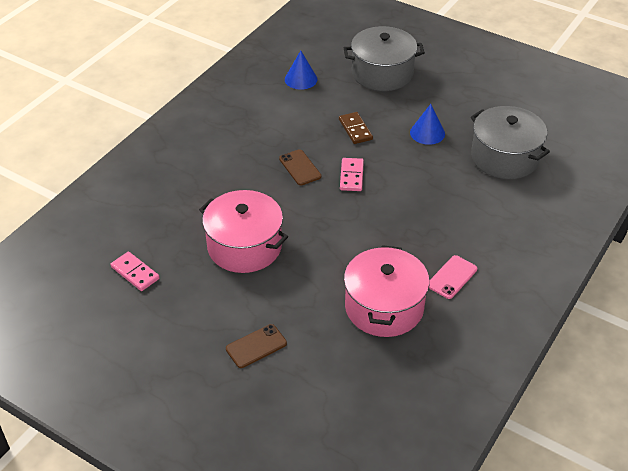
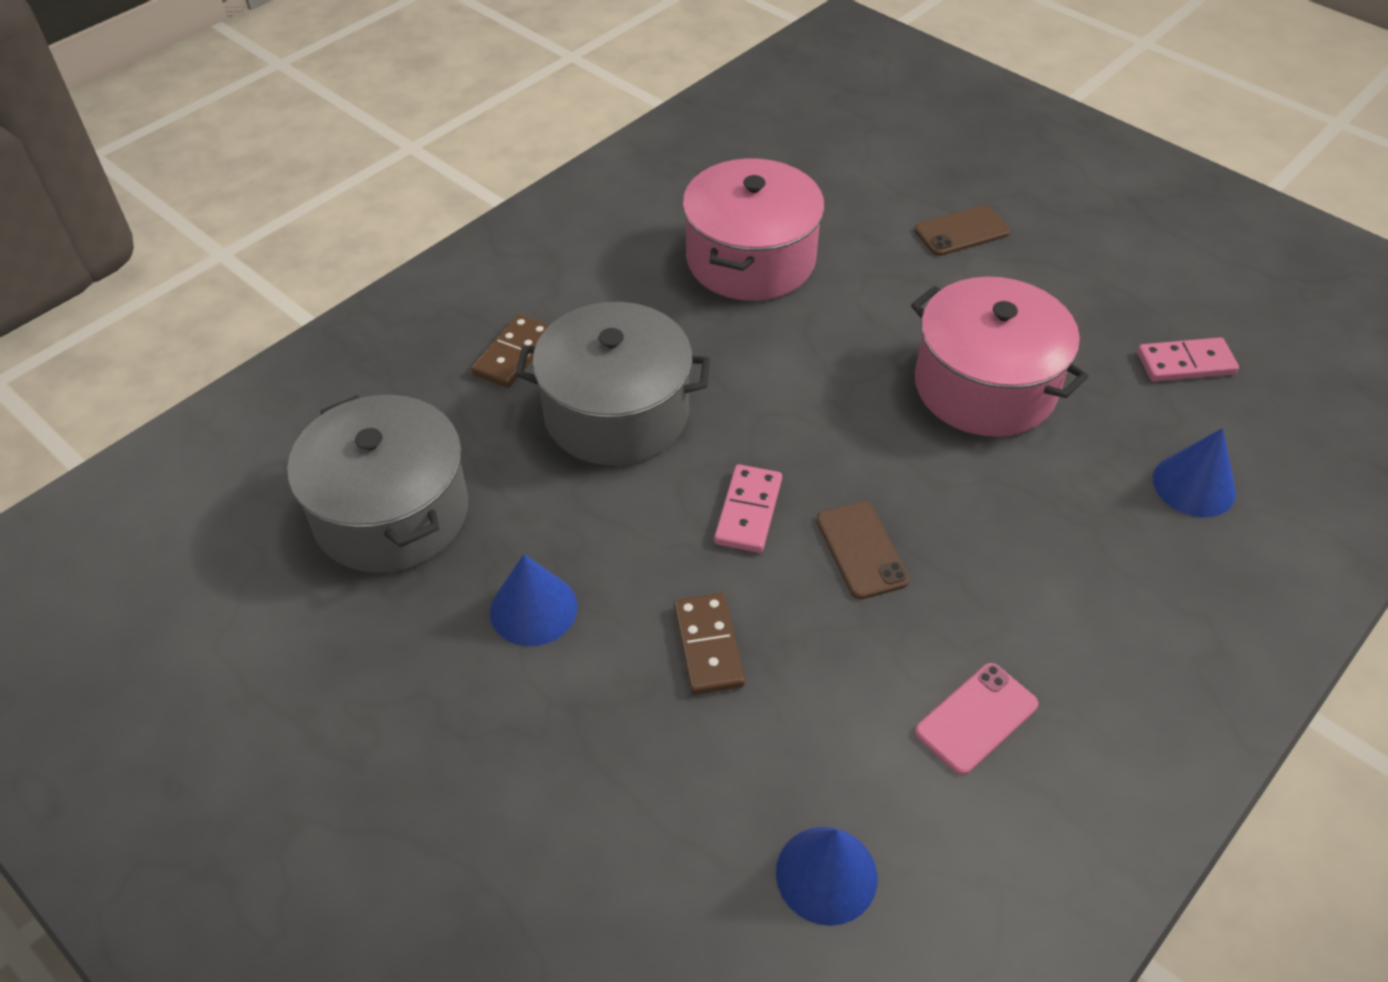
camera: 170 degrees left, 5 degrees up
(135, 273) = (1185, 363): pink domino -> pink domino turned 60 degrees counterclockwise
(148, 211) = (1194, 485): none -> blue cone
(382, 73) = (573, 861): grey pot -> grey pot (616, 413)
(452, 277) = (621, 289): pink phone -> pink phone (976, 718)
(491, 232) = (513, 354): none -> brown domino

